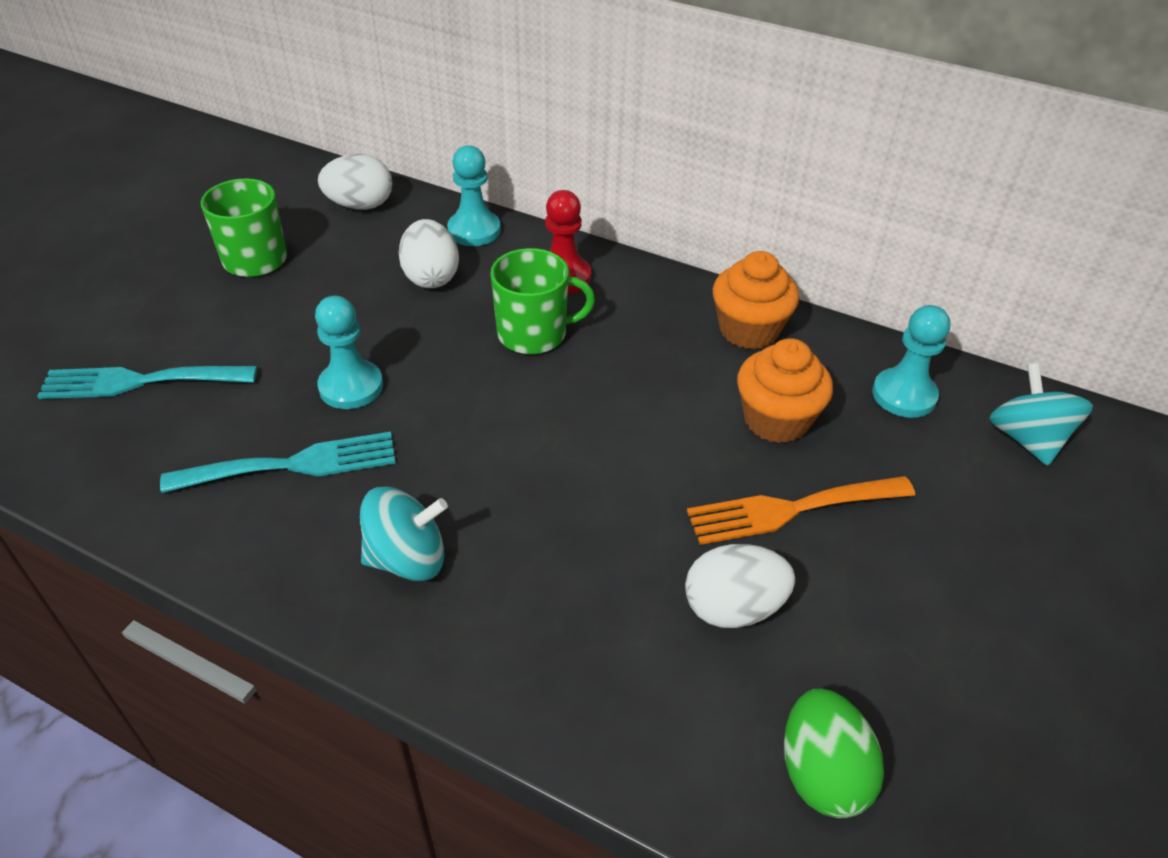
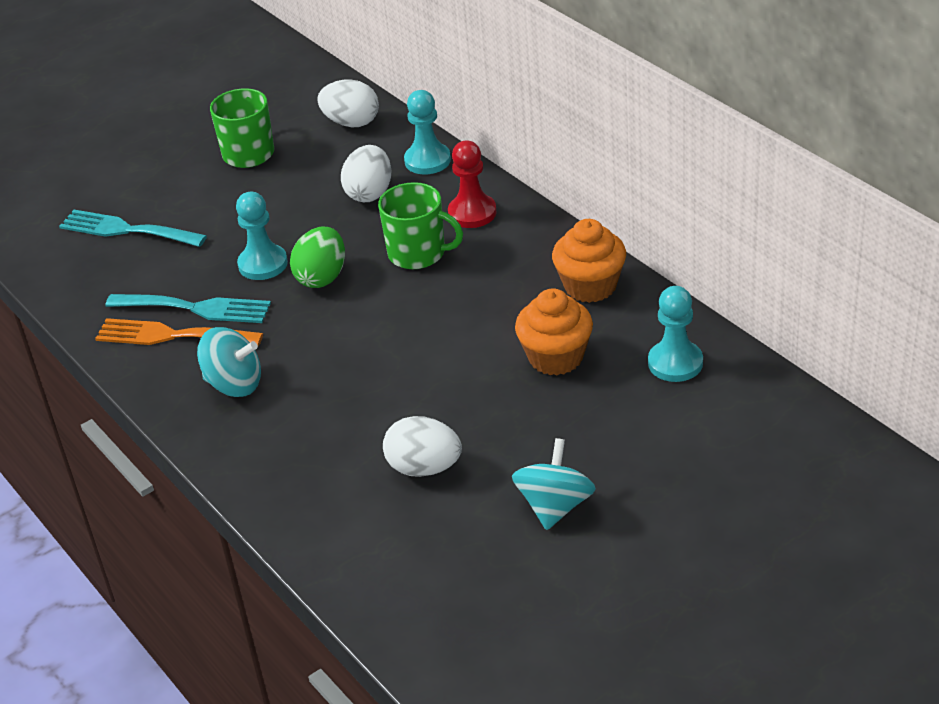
camera: 30 degrees right, 5 degrees down
(791, 510) = (515, 419): orange fork -> orange fork (171, 335)
(822, 773) = (408, 570): green egg -> green egg (322, 277)
(1027, 439) = (747, 418): turquoise spinning top -> turquoise spinning top (555, 506)

